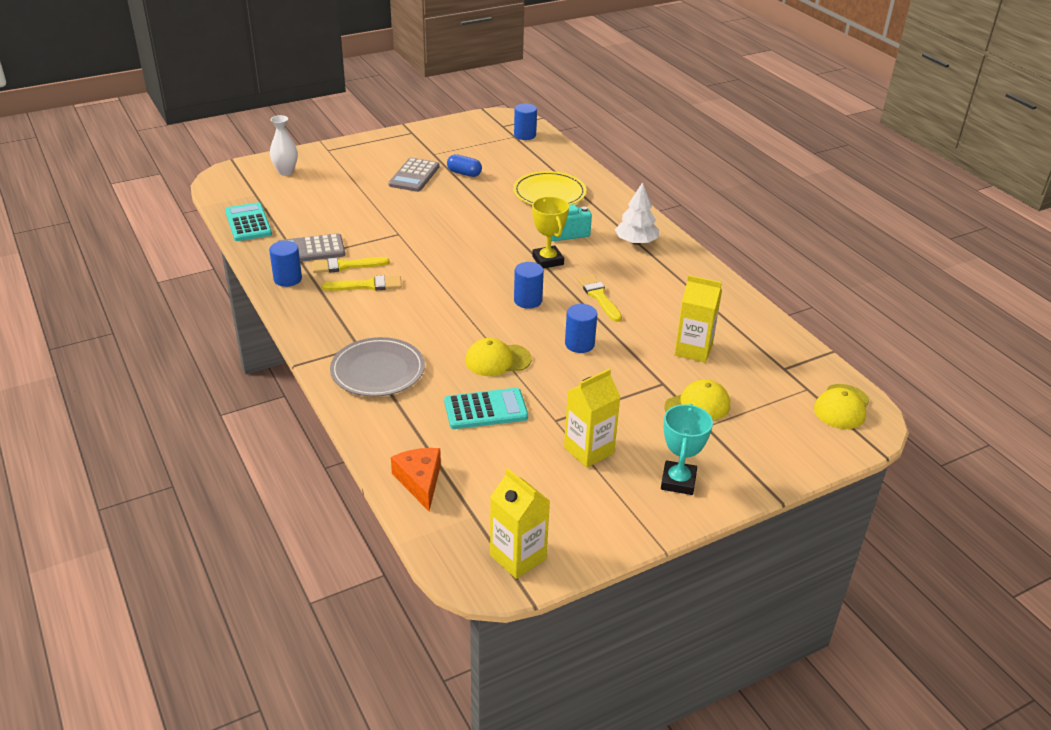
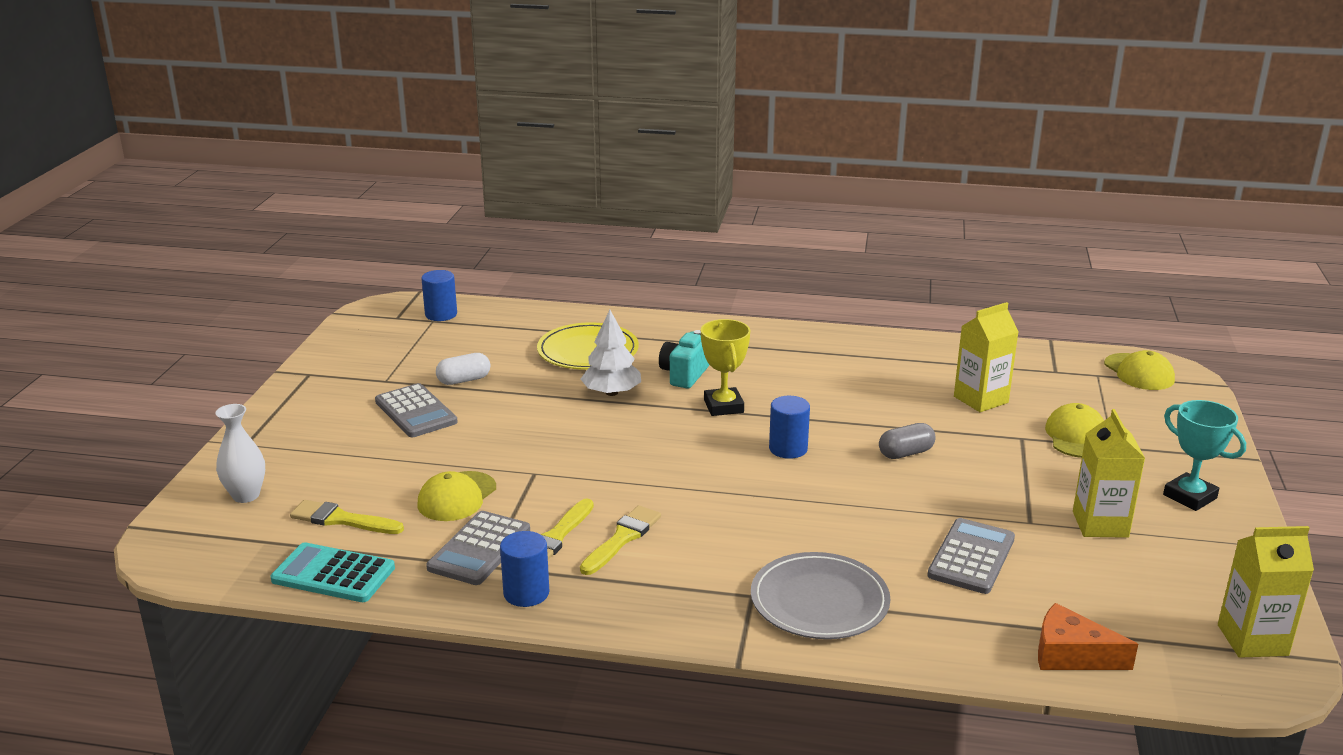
camera: 50 degrees left, 10 degrees down
(464, 173) = (464, 380): blue capsule -> white capsule
(486, 410) = (971, 557): turquoise calculator -> grey calculator
(497, 360) = (883, 512): yellow cap -> yellow cap (457, 497)
(548, 260) = (723, 406): yellow trophy -> yellow trophy turned 60 degrees clockwise
(579, 344) = (905, 453): blue cylinder -> grey capsule
(599, 296) = (830, 407): yellow brush -> yellow brush (342, 520)
(636, 242) = (753, 347): white tree -> white tree (611, 392)

